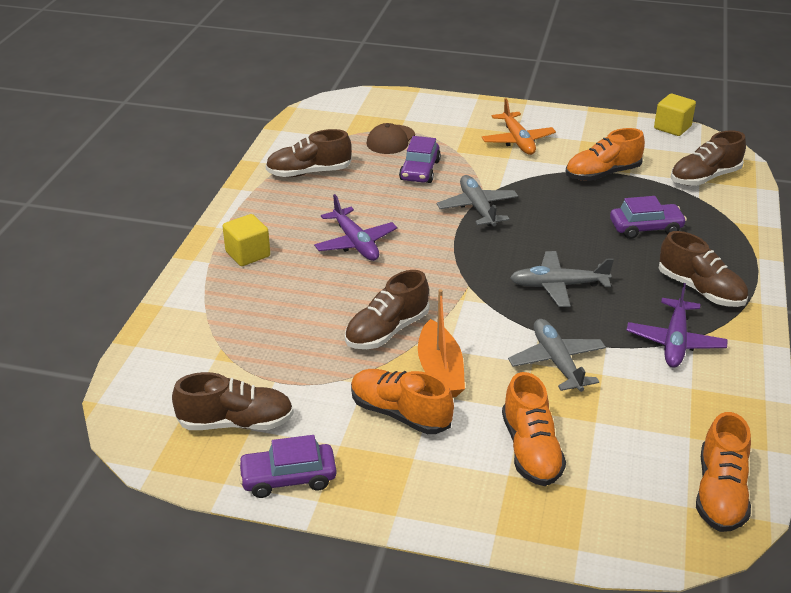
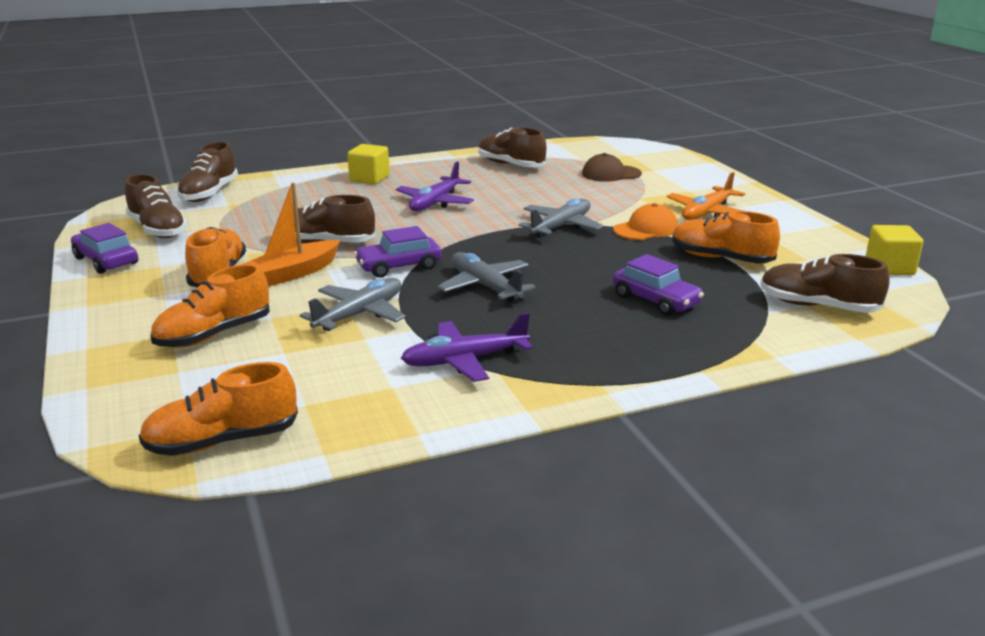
camera: 55 degrees right, 10 degrees down
(420, 170) = (582, 194): purple car -> purple car (399, 266)
(521, 177) = (646, 229): none -> orange cap
(700, 290) = (581, 353): brown shoe -> brown shoe (209, 193)

